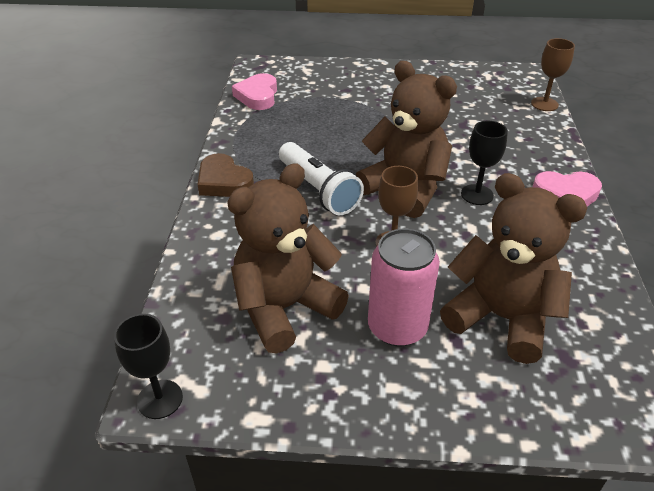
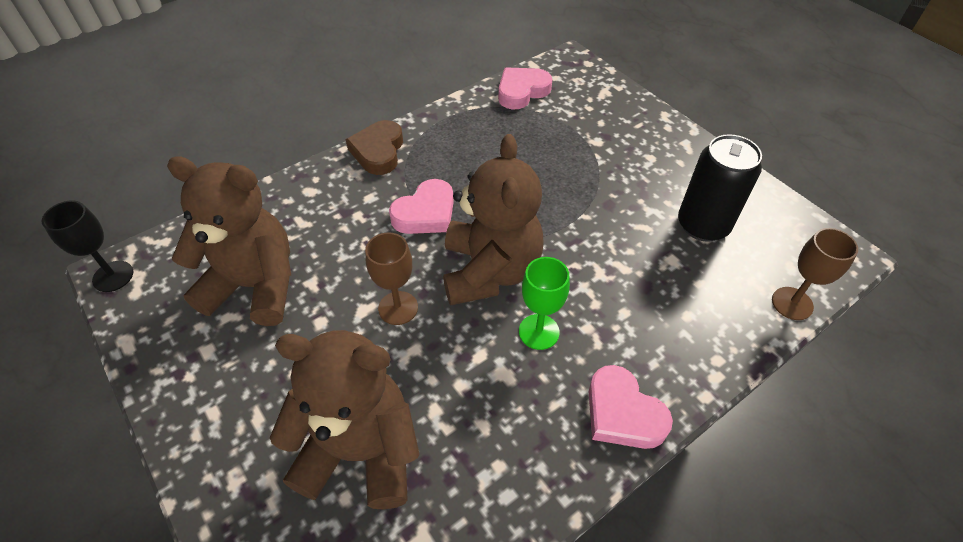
camera: 50 degrees right, 10 degrees up
(318, 190) = (425, 213): white flashlight -> pink heart
(397, 327) = (287, 375): pink can -> none
(460, 98) = (703, 225): none -> black can
(477, 195) = (539, 332): black goblet -> green goblet
(501, 318) = (360, 451): brown teddy bear -> brown teddy bear turned 75 degrees counterclockwise

